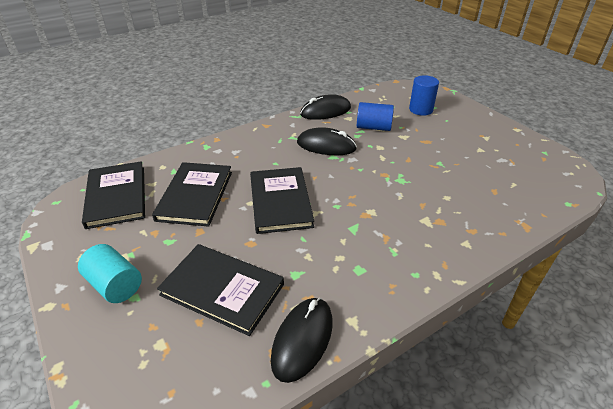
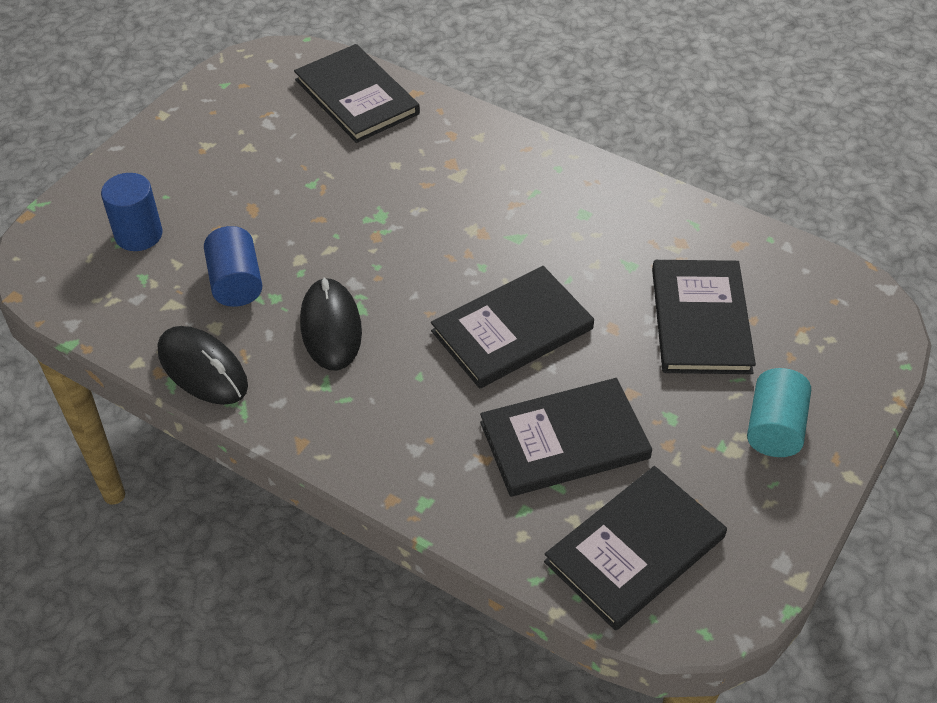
camera: 115 degrees left, 10 degrees up
(302, 340) = (707, 229): black mouse -> none
(525, 199) = (357, 97): none -> black book

